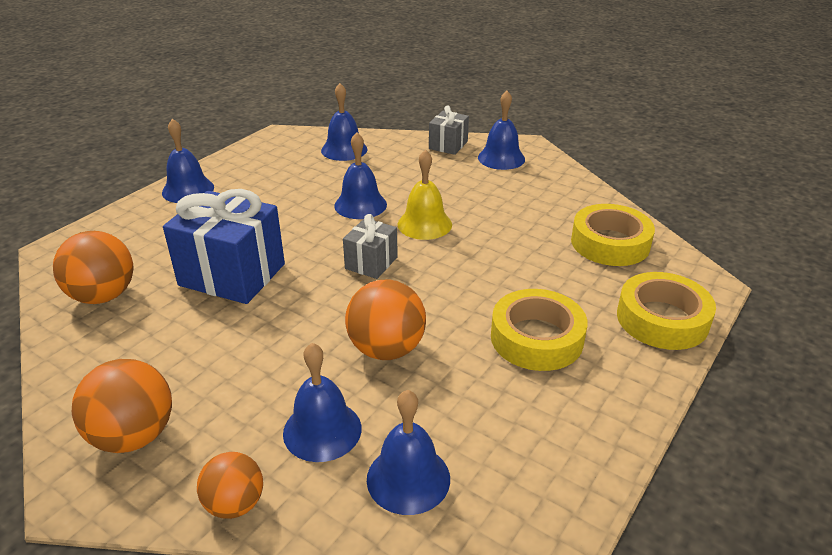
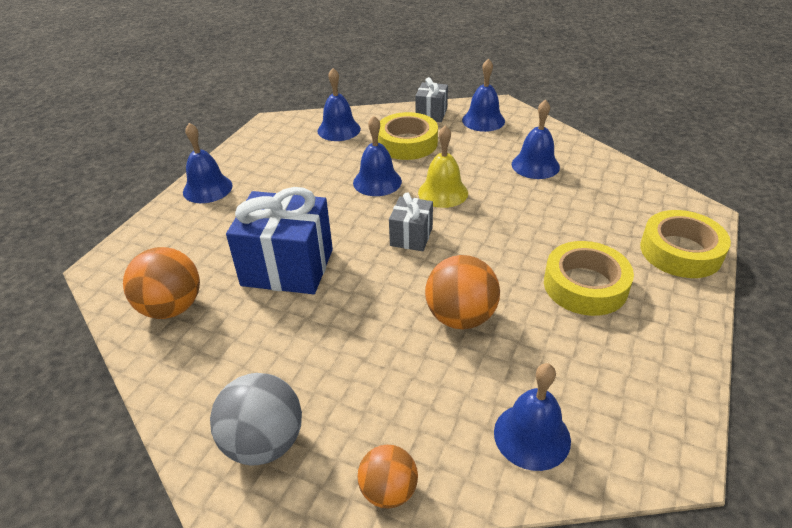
camera: 10 degrees left, 5 degrees up
(134, 436) = (264, 442): orange ball -> grey ball
(322, 430) = (436, 404): blue bell -> blue bell (535, 165)
(610, 243) = (609, 188): yellow tape -> yellow tape (407, 143)

